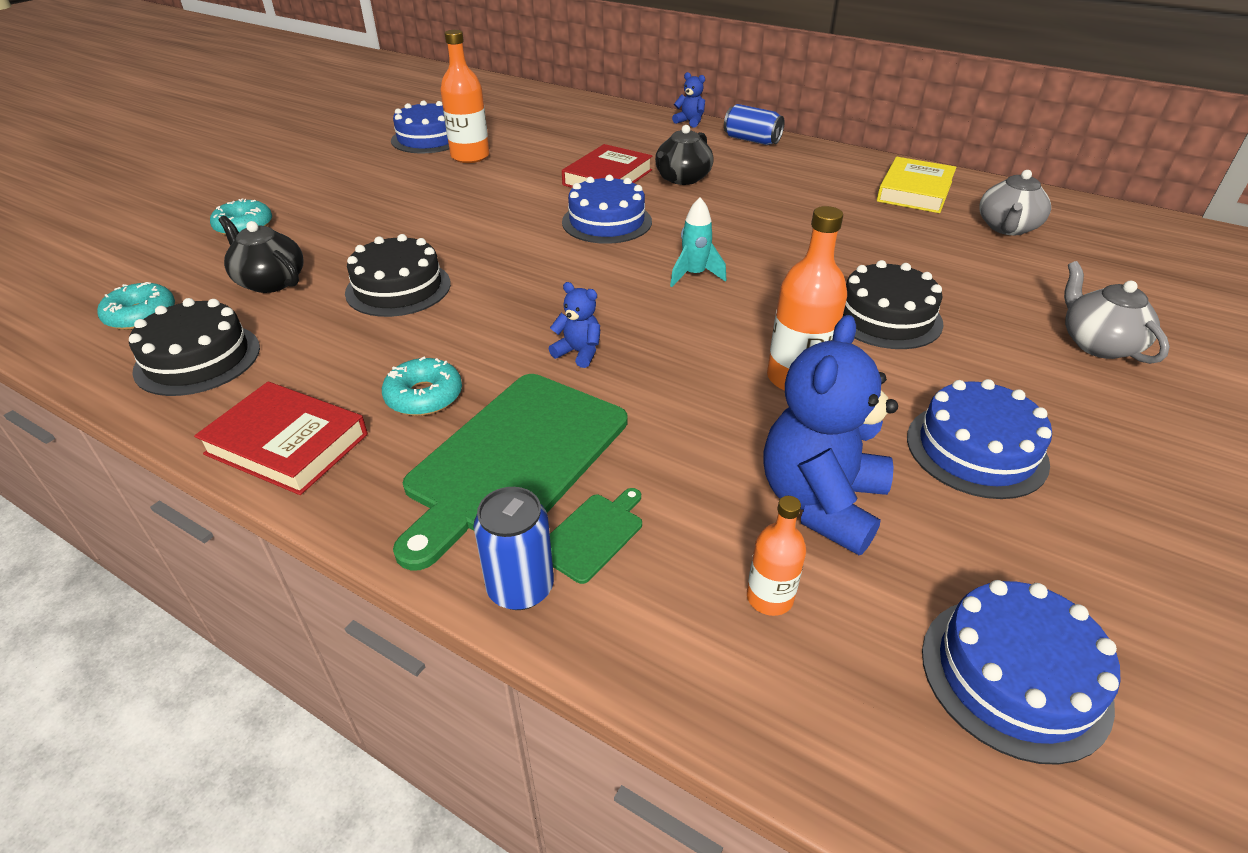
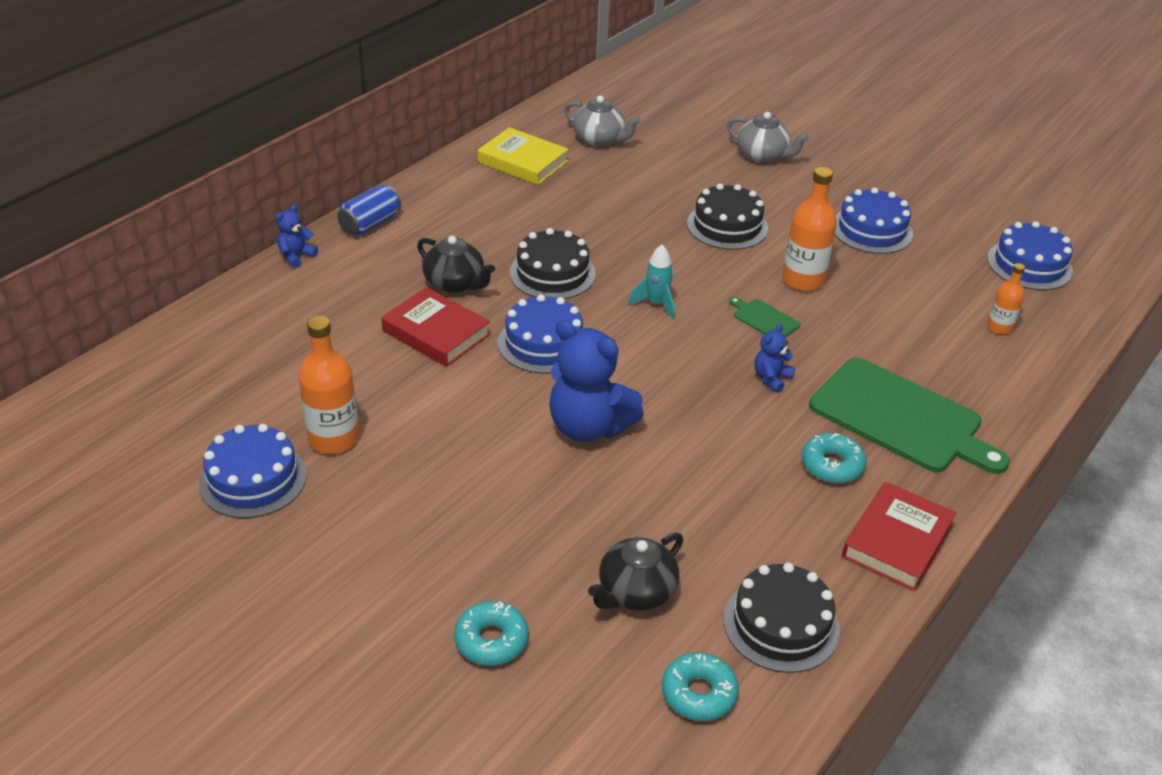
camera: 85 degrees left, 0 degrees up
(398, 288) = (659, 489): black cake -> black cake (552, 273)
(520, 588) = (1012, 419): blue can -> none
(593, 535) = (965, 387): green cutting board -> green cutting board (764, 319)
(820, 502) = (924, 295): blue teddy bear -> blue teddy bear (588, 427)
(1097, 344) = (763, 155): grey teapot -> grey teapot turned 135 degrees counterclockwise

